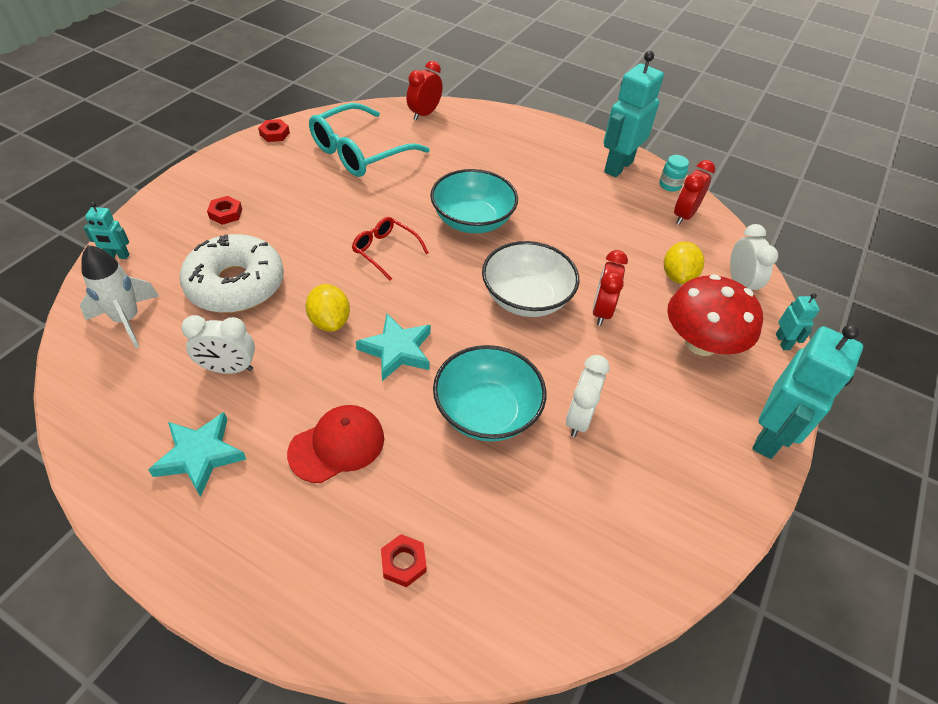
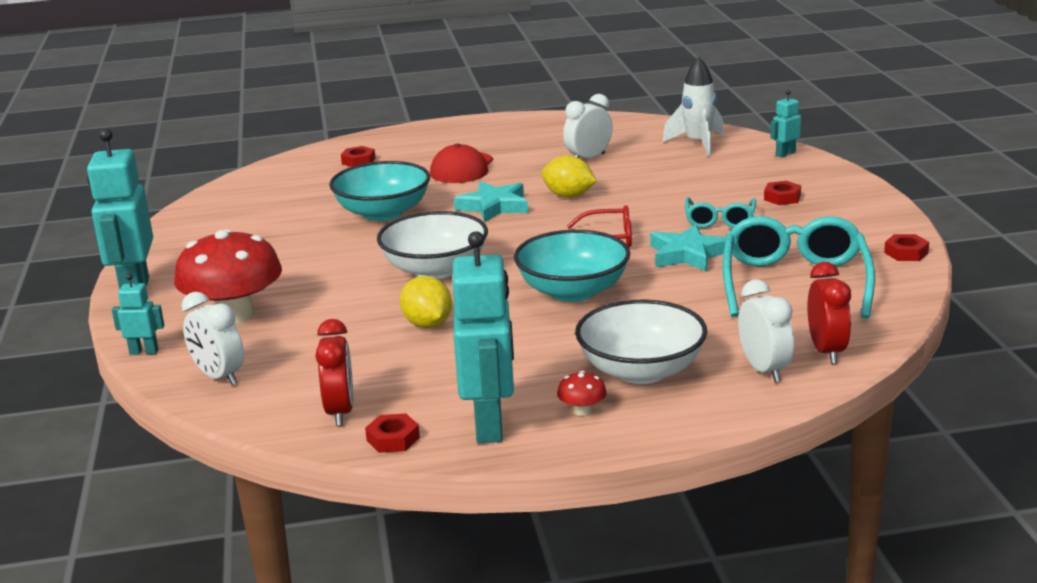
camera: 145 degrees right, 25 degrees down
(200, 455) = (534, 138): turquoise star -> turquoise star (687, 254)
(236, 285) = (673, 179): white donut -> none
(298, 220) = (720, 220): none -> turquoise glasses
(515, 152) = (641, 371): none -> white bowl
(569, 150) = (582, 411): none -> red mushroom
(579, 418) = (308, 237): white clock -> white clock (764, 370)
(601, 311) = (354, 292): red clock -> none
(669, 185) = (393, 439): turquoise jar -> red nut
(677, 276) = (298, 350): yellow lemon -> yellow lemon (428, 324)
(783, 342) = (144, 352): turquoise robot -> turquoise robot turned 135 degrees clockwise

